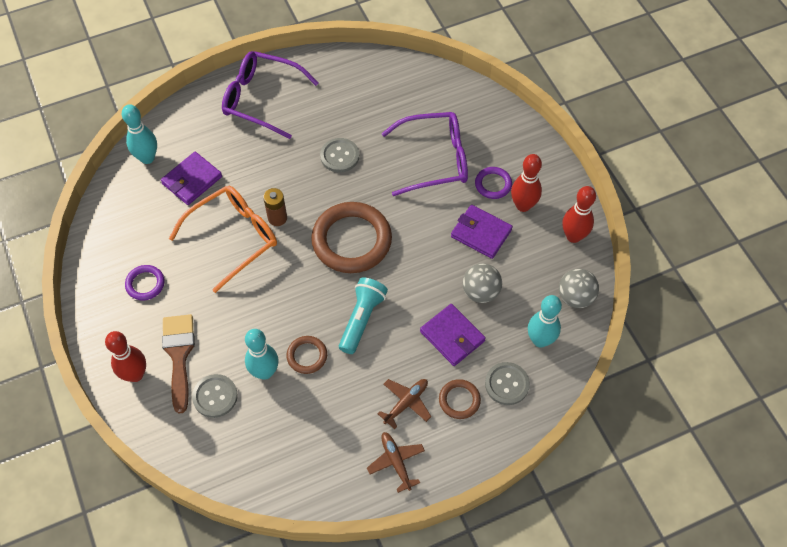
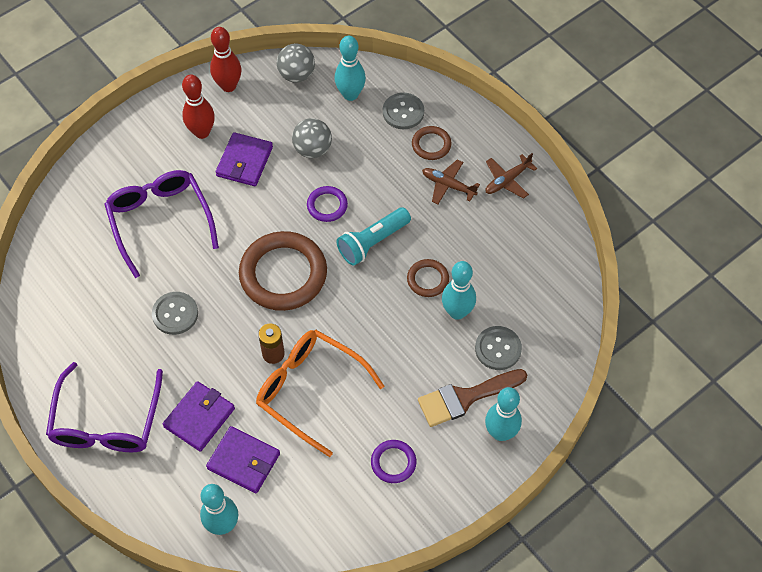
camera: 105 degrees left, 0 degrees up
(135, 374) = (500, 433): red bowling pin -> turquoise bowling pin
(361, 319) = (372, 242): turquoise flashlight -> turquoise flashlight turned 45 degrees counterclockwise
(452, 336) = (368, 163): purple wallet -> purple wallet (199, 417)
(493, 184) = (181, 162): purple ring -> purple ring (327, 205)

